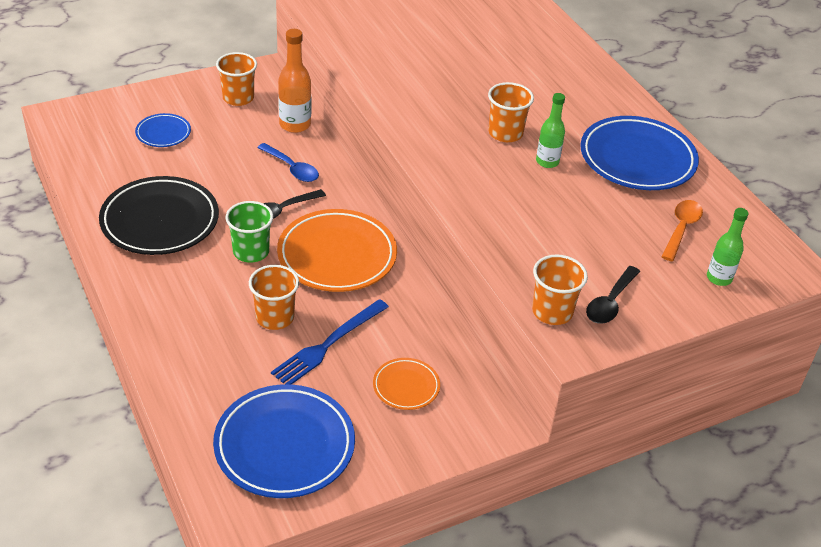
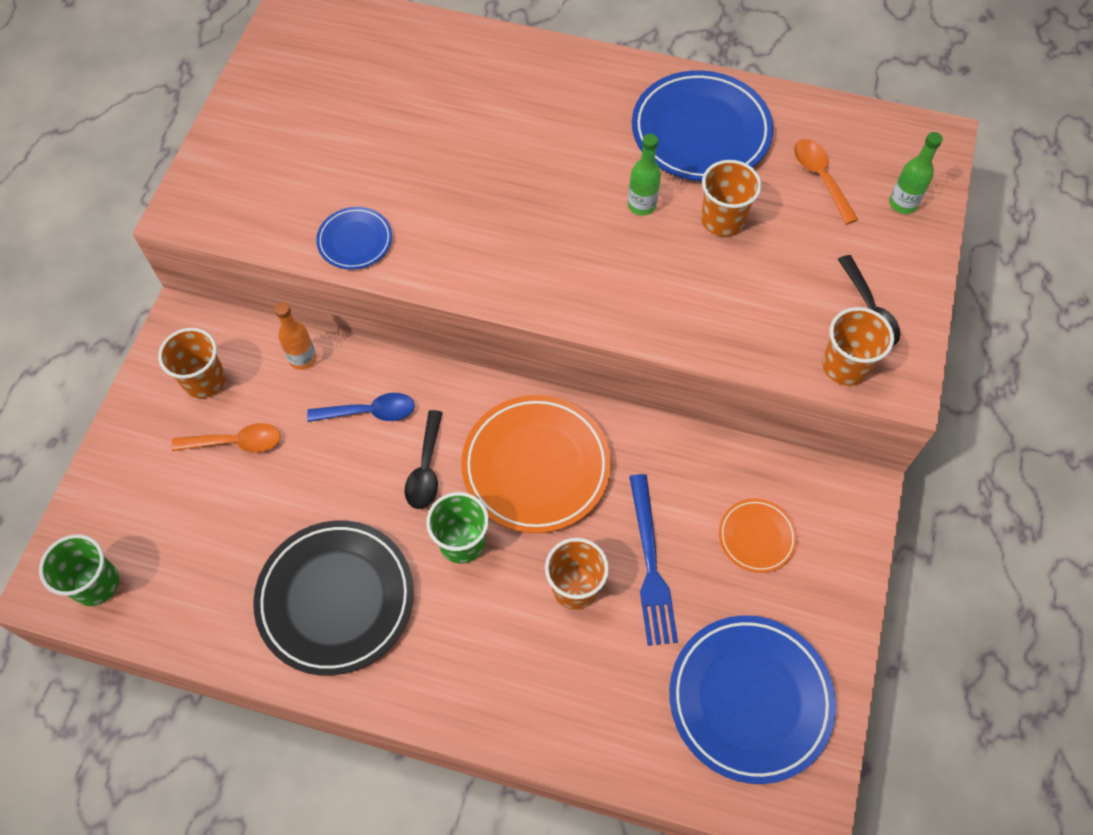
camera: 45 degrees left, 20 degrees up
(77, 129) = (96, 584): none -> green cup
(163, 133) = (191, 497): blue plate -> blue plate (355, 241)
(214, 130) = (236, 442): none -> orange spoon
(295, 125) = (303, 358): orange bottle -> orange bottle, size x0.66
(505, 133) = (569, 205): orange cup -> orange cup (722, 220)

